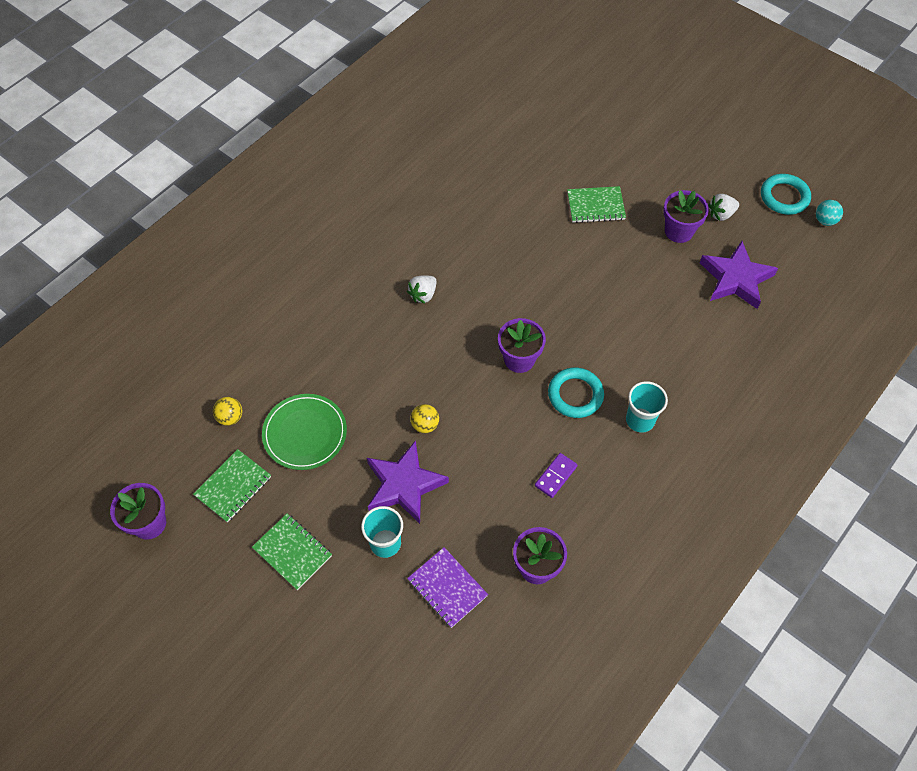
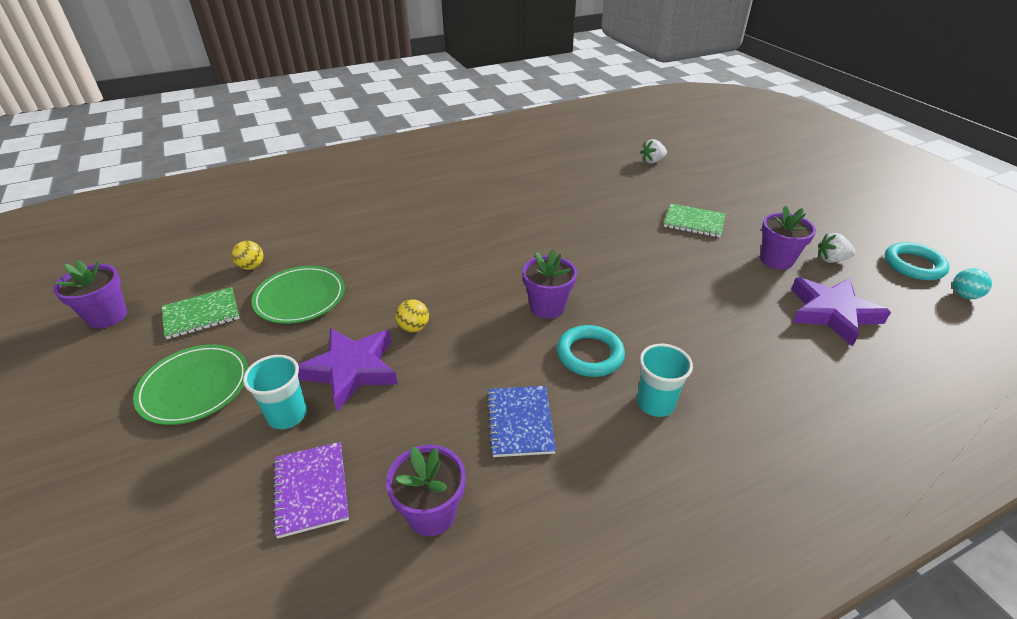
camera: 25 degrees right, 20 degrees down
(292, 552) = (194, 386): green notebook -> green plate
(423, 295) = (488, 236): white strawberry -> white strawberry (652, 161)
(555, 476) = (520, 422): purple domino -> blue notebook

